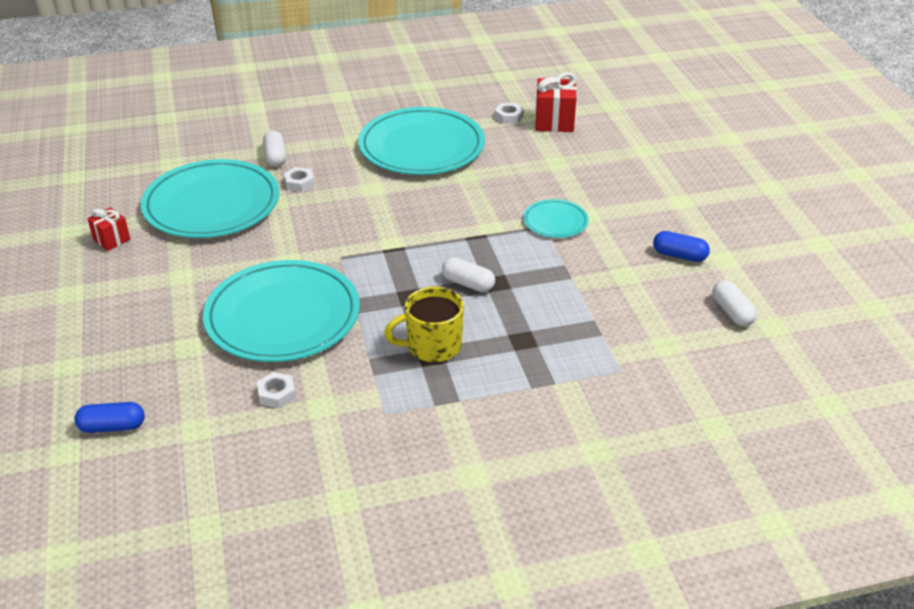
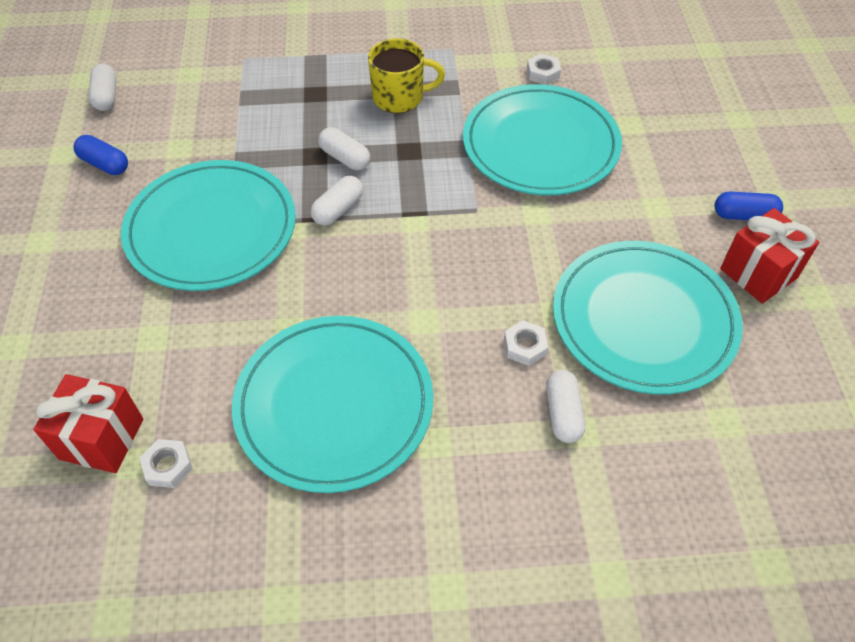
camera: 170 degrees left, 15 degrees up
(111, 240) = (758, 273): red gift -> red gift, size x1.65
(112, 427) = (677, 63): blue capsule -> blue capsule (744, 215)
(459, 245) = (338, 209): none -> white capsule
(555, 221) = (211, 229): turquoise plate -> turquoise plate, size x2.12

